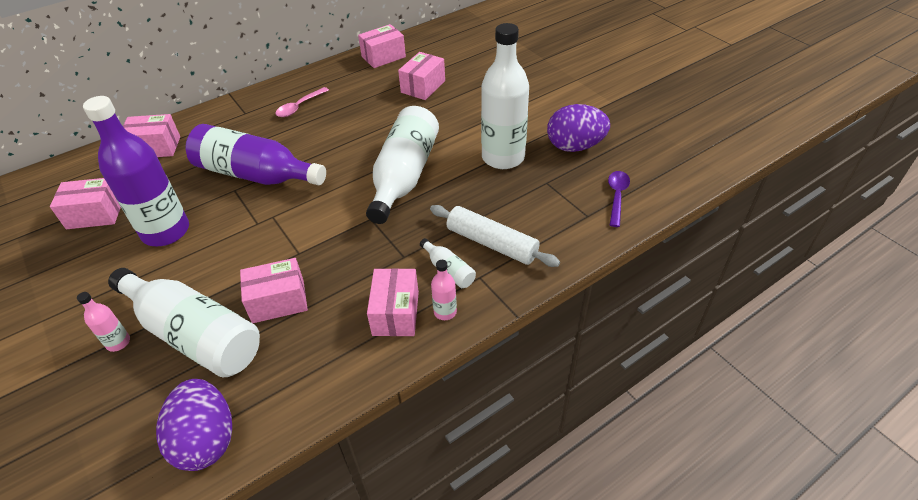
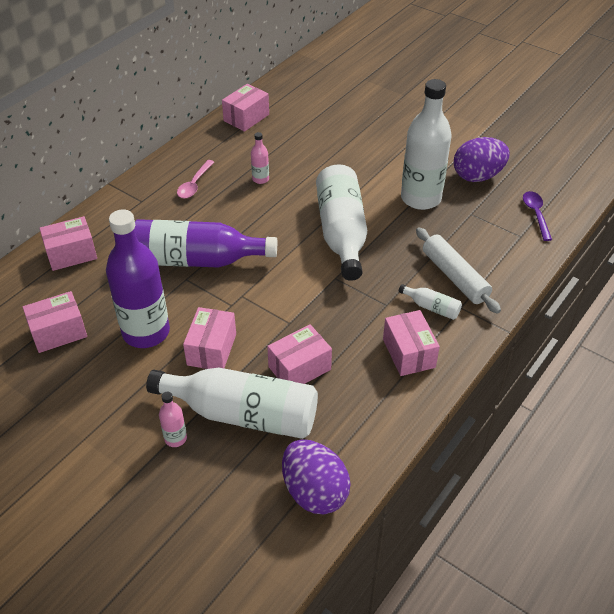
camera: 20 degrees left, 0 degrees up
(423, 87) = (305, 142): pink box -> pink box (212, 349)
(445, 312) = (449, 342): pink bottle -> pink bottle (260, 179)
(492, 243) = (454, 277): white rolling pin -> white rolling pin turned 45 degrees clockwise

